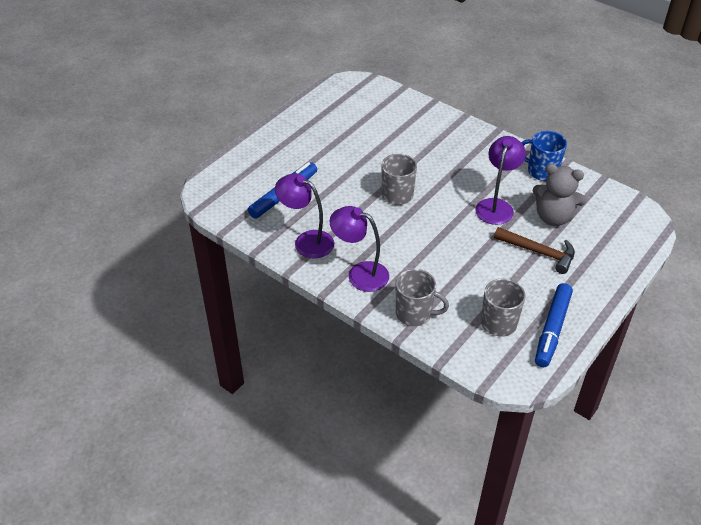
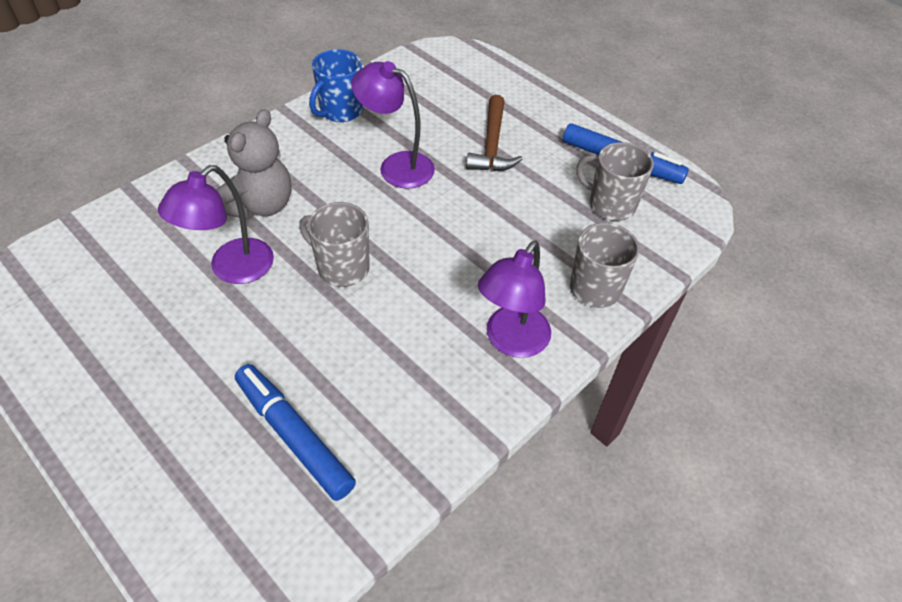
camera: 85 degrees left, 5 degrees up
(306, 241) = (425, 409): purple lamp -> purple lamp (232, 269)
(539, 252) = (492, 145): brown hammer -> brown hammer turned 150 degrees clockwise
(553, 217) = (431, 119): grey teddy bear -> grey teddy bear (261, 205)

